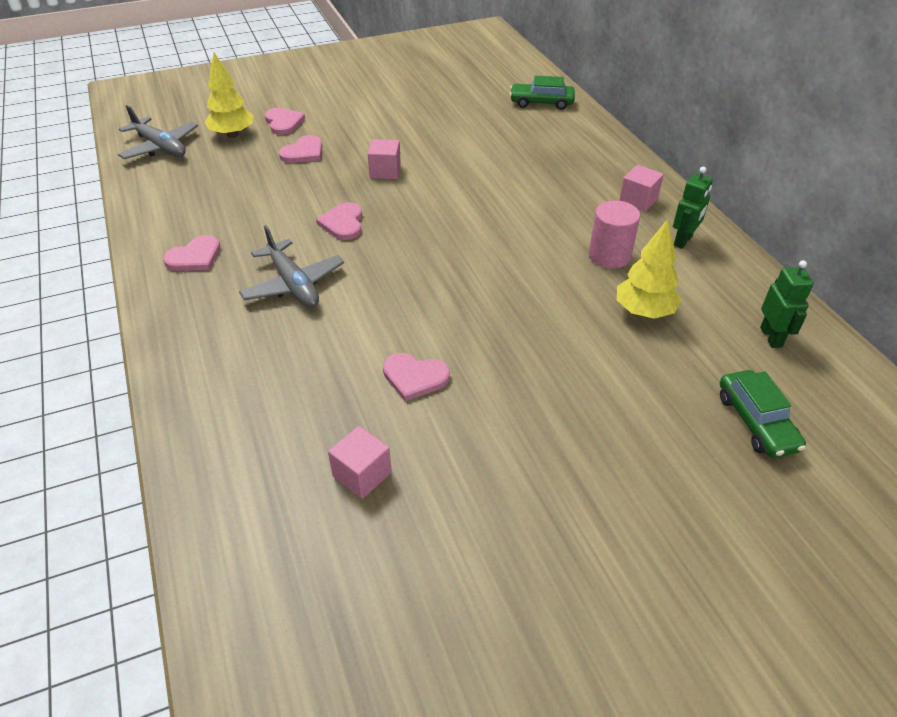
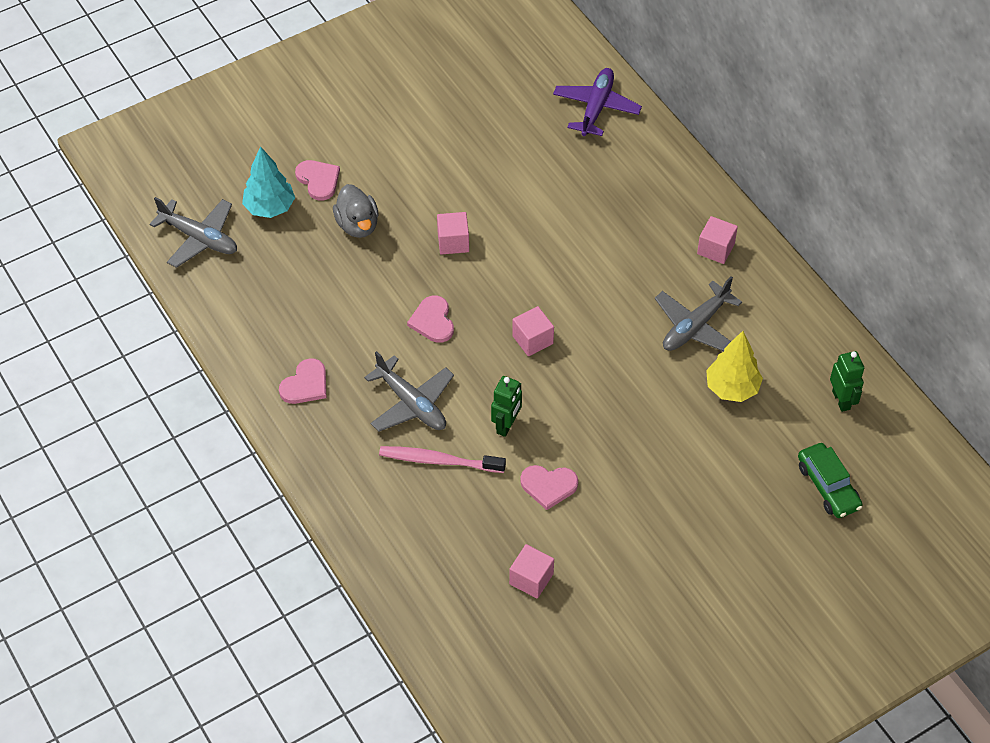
camera: 10 degrees left, 10 degrees up
(232, 135) = (270, 207): yellow tree -> turquoise tree
(300, 337) = (439, 461): none -> pink toothbrush
(303, 152) = (357, 225): pink heart -> grey duck
(437, 248) = (532, 340): none -> pink cube
(541, 103) = (596, 108): green car -> purple plane
(609, 256) = (695, 326): pink cylinder -> grey plane
(683, 241) = (762, 297): green robot -> green robot (506, 425)

